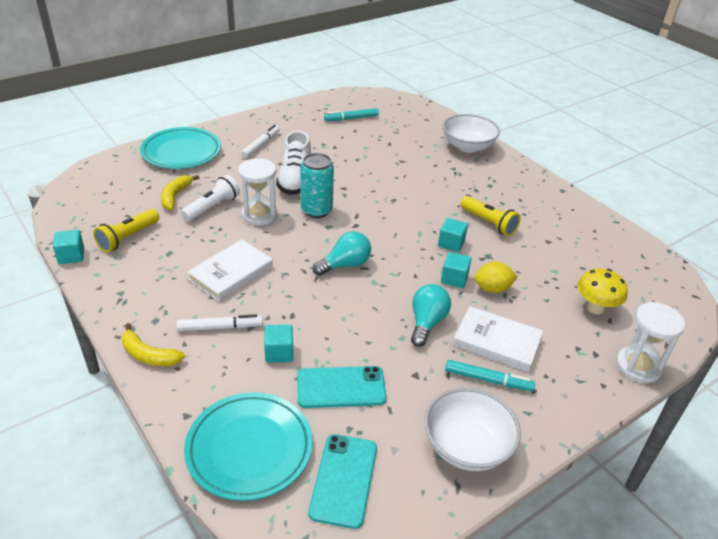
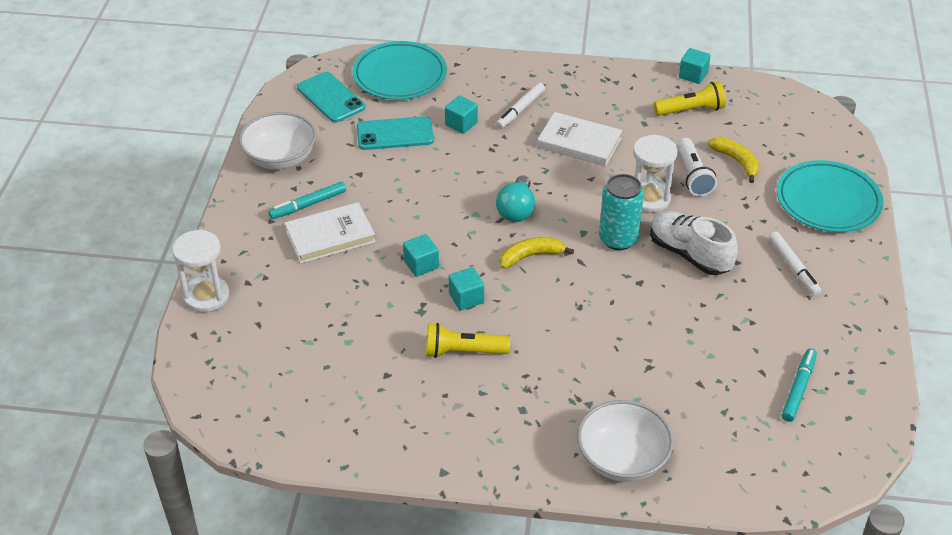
camera: 135 degrees right, 5 degrees up
(128, 237) = (691, 110): yellow flashlight -> yellow flashlight turned 90 degrees clockwise
(149, 355) = (530, 70): yellow banana -> yellow banana (531, 256)
(231, 273) = (579, 143): white book -> white book turned 60 degrees counterclockwise
(341, 387) = (395, 134): turquoise phone -> turquoise phone turned 45 degrees clockwise
(427, 323) = (396, 212): turquoise light bulb -> none
(492, 289) = (381, 279): yellow lemon -> none
(595, 308) = (280, 327): yellow mushroom -> none

